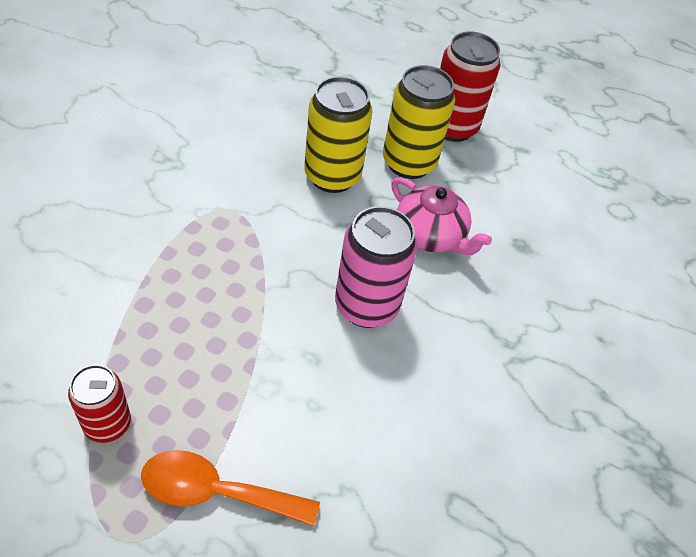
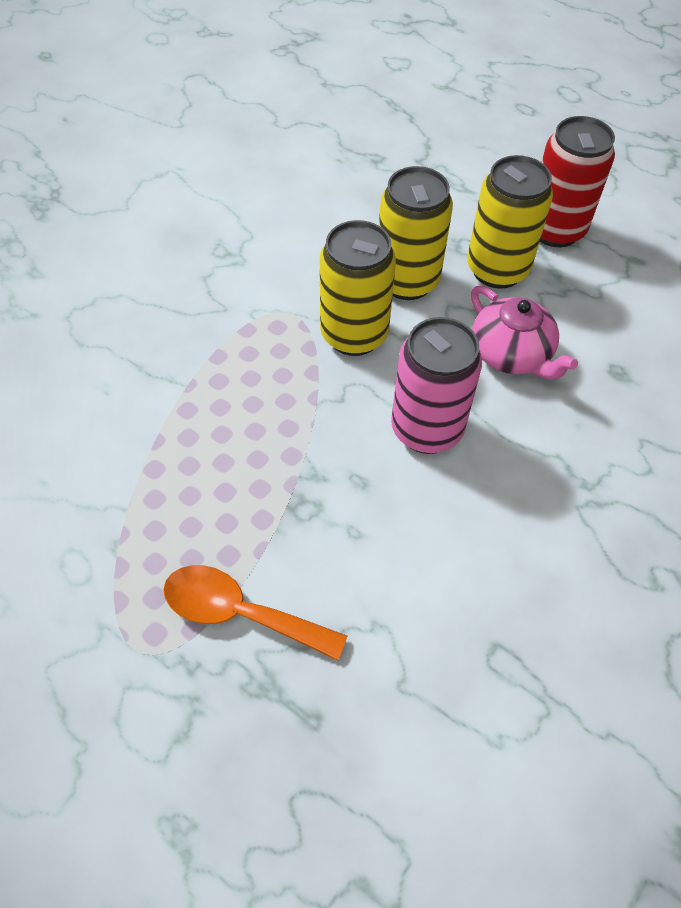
camera: 15 degrees right, 5 degrees up
(107, 424) = (137, 531): red can -> none
(291, 226) = (354, 335): none -> yellow can

